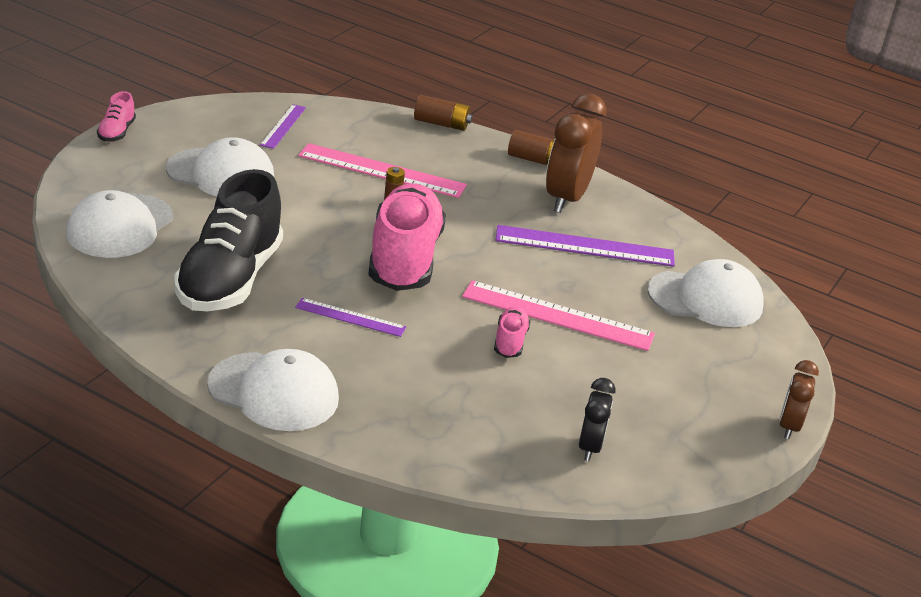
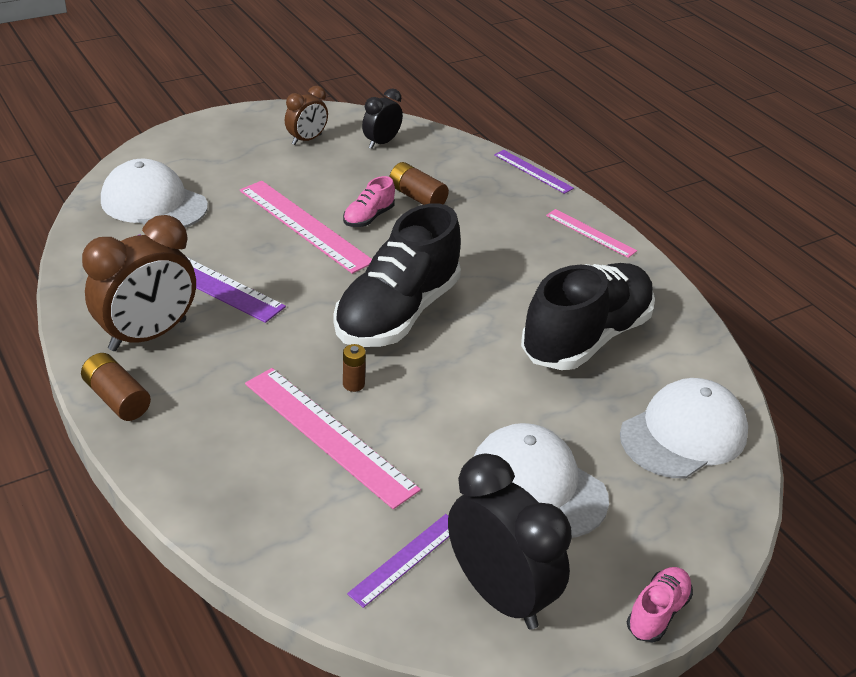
camera: 150 degrees left, 5 degrees up
(218, 123) = (499, 594): none -> black clock
(274, 392) = (590, 233): white cap -> pink ruler
(350, 317) = (491, 272): purple ruler -> purple ruler (533, 171)
(404, 259) = (397, 313): pink shoe -> black shoe
(441, 124) = (172, 500): brown battery -> brown battery (417, 197)
(789, 426) = (224, 116): brown clock -> brown clock (306, 140)

